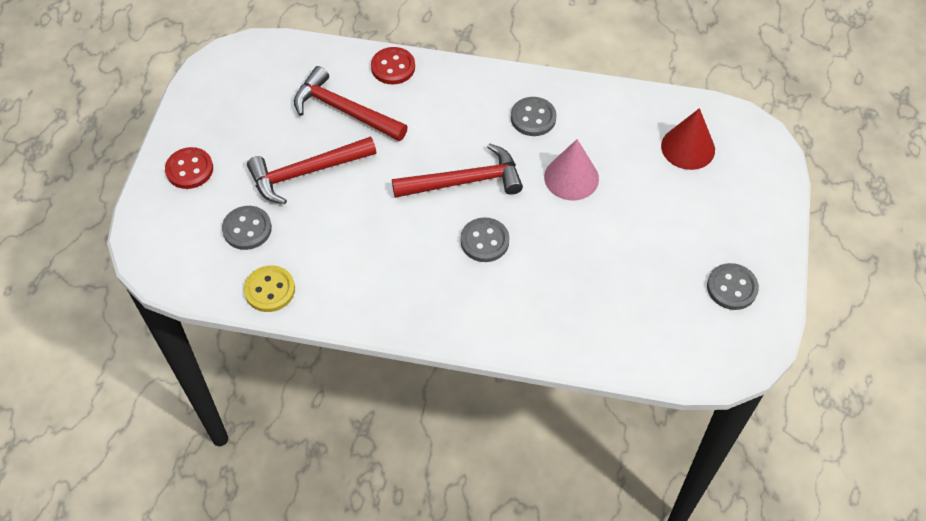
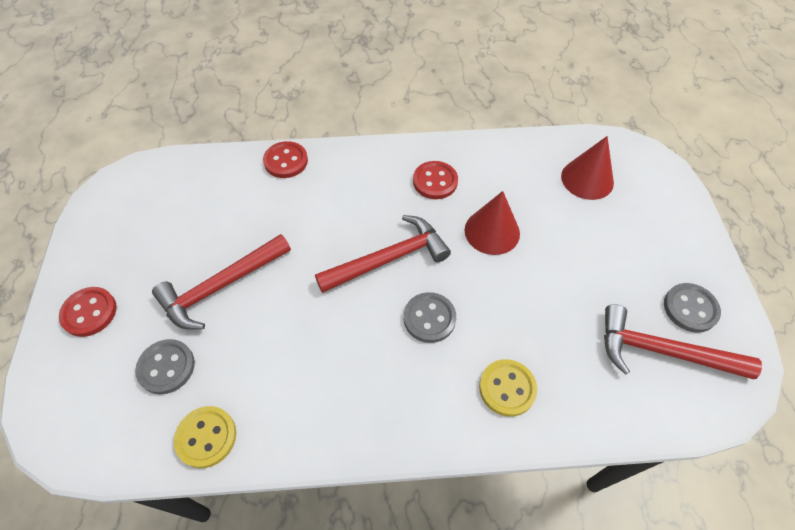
camera: 15 degrees left, 0 degrees up
(344, 110) = (247, 212): red hammer -> red hammer (662, 351)
(533, 118) = (435, 181): grey button -> red button
(533, 313) = (507, 388): none -> yellow button
(571, 177) = (492, 231): pink cone -> red cone

